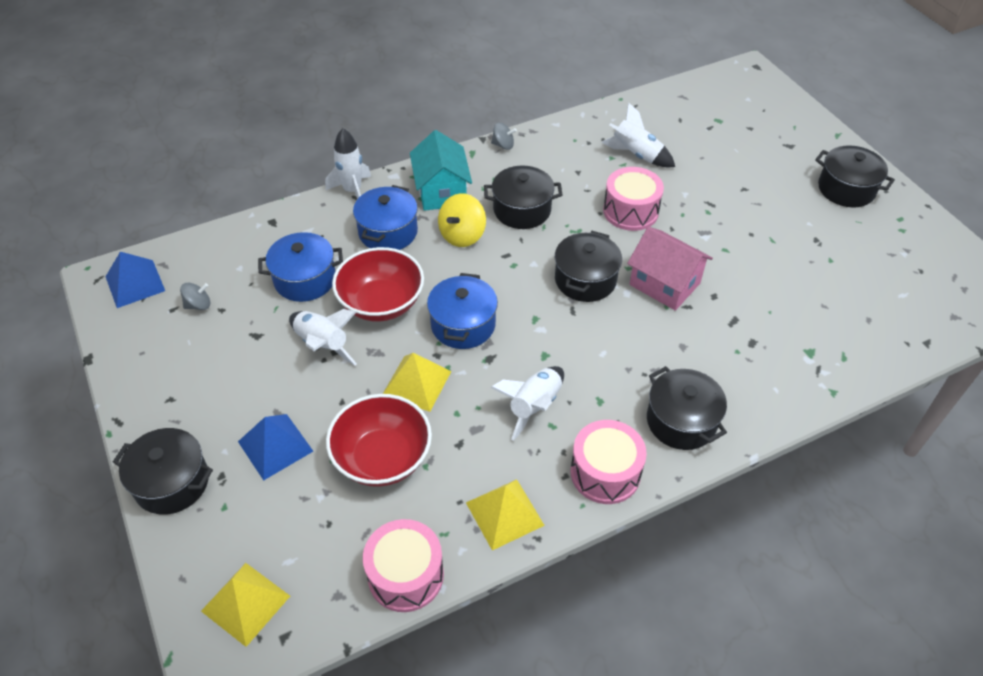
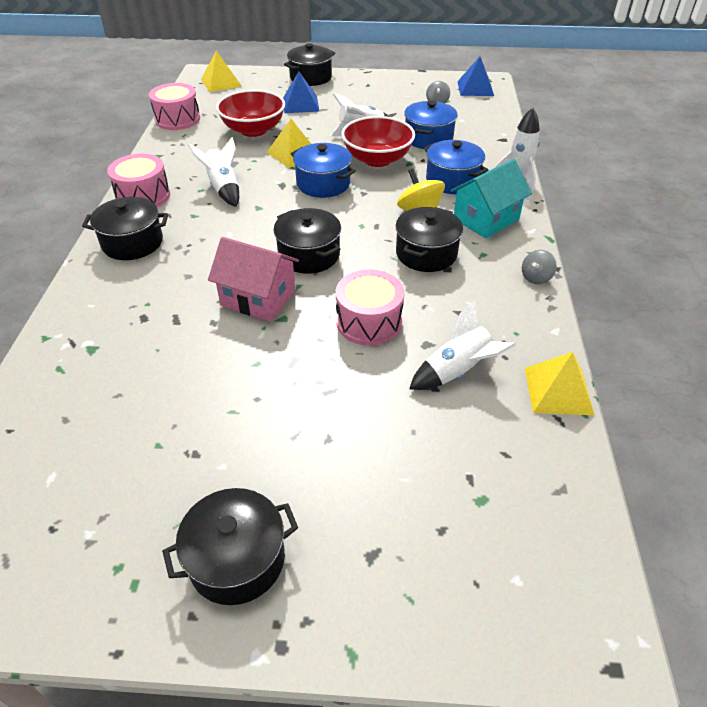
camera: 120 degrees right, 5 degrees down
(441, 191) = (486, 219): turquoise house -> turquoise house turned 60 degrees counterclockwise
(504, 513) = (168, 155): yellow pyramid -> yellow pyramid (558, 391)
(664, 284) = (258, 298): pink house -> pink house turned 45 degrees clockwise

